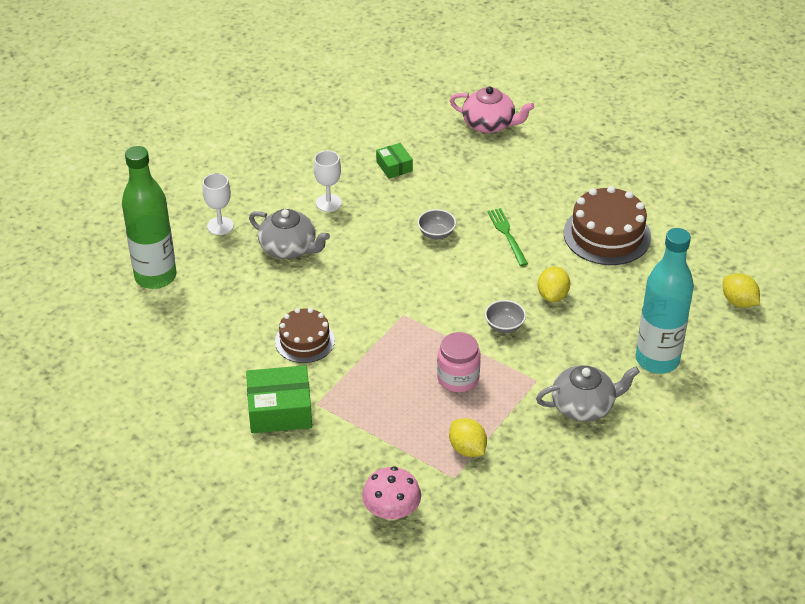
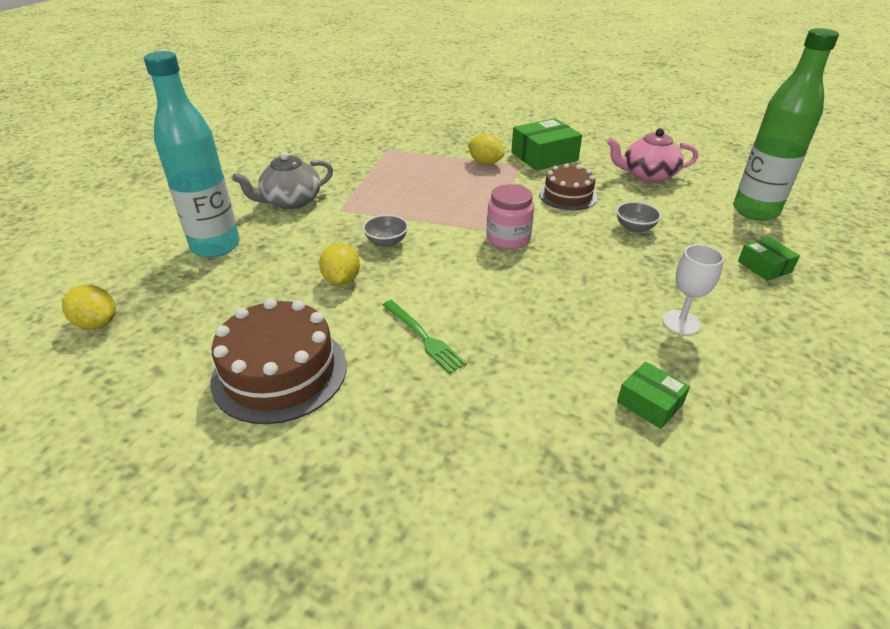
camera: 160 degrees right, 5 degrees down
(220, 226) = (764, 266): white goblet -> green box
(289, 248) = (666, 262): grey teapot -> none
(391, 511) = (423, 130): pink mushroom -> none
(436, 233) = (516, 317): grey bowl -> grey bowl (634, 228)
(458, 378) = (413, 198): pink jar -> pink jar (508, 238)
(467, 449) = (384, 162): yellow lemon -> yellow lemon (485, 163)
(489, 124) = (558, 559): pink teapot -> pink teapot (647, 175)

